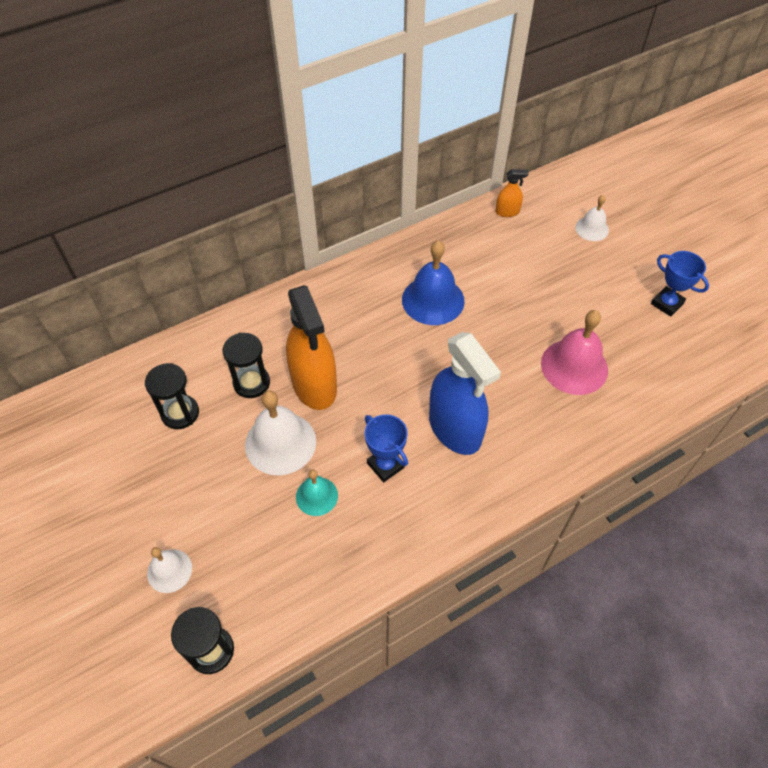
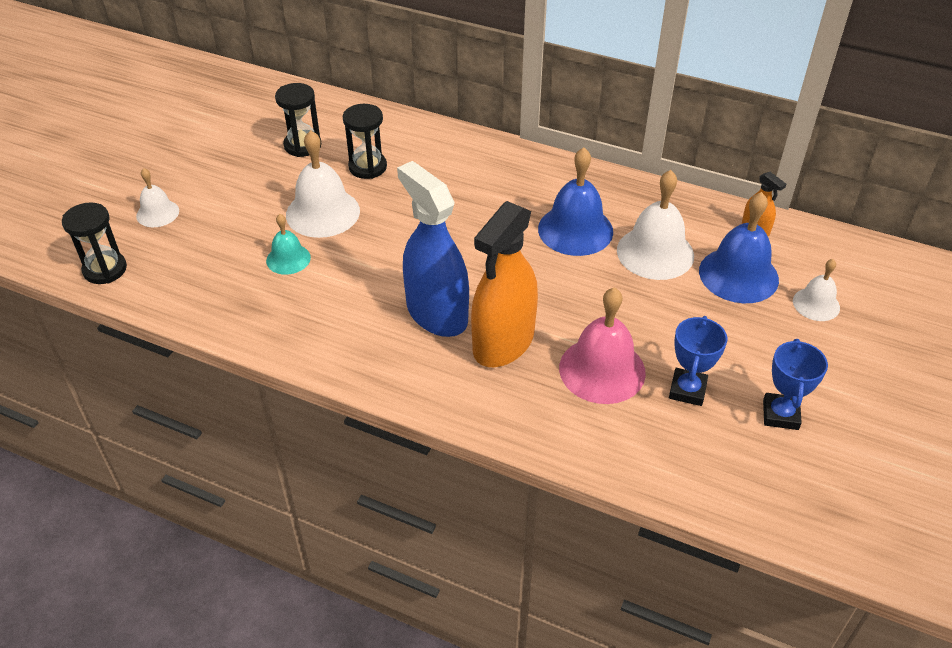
camera: 55 degrees right, 10 degrees down
(314, 385) = (400, 203): orange spray bottle -> orange spray bottle (503, 342)
(385, 465) = (355, 286): blue trophy -> blue trophy (687, 390)
(455, 429) = (437, 314): blue spray bottle -> blue spray bottle turned 120 degrees clockwise
(489, 273) = (655, 252): none -> white bell
(541, 246) = (738, 275): none -> blue bell

